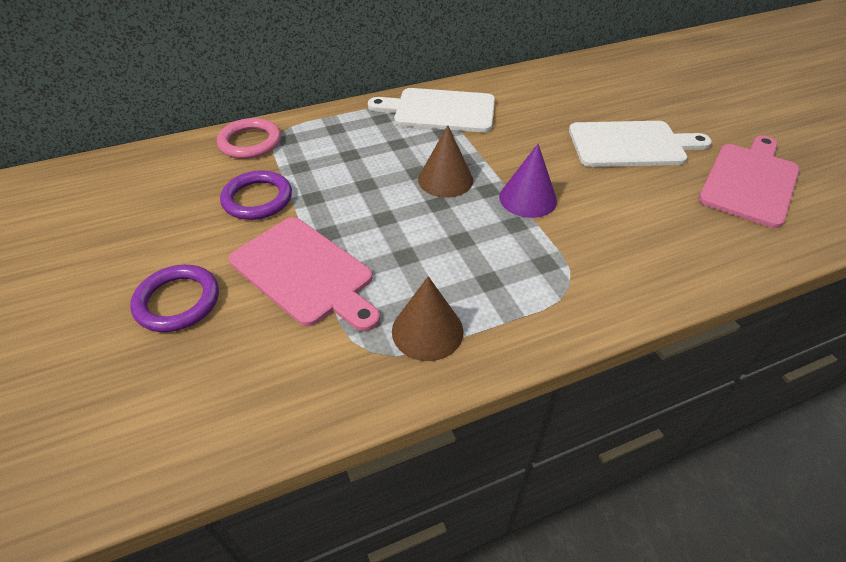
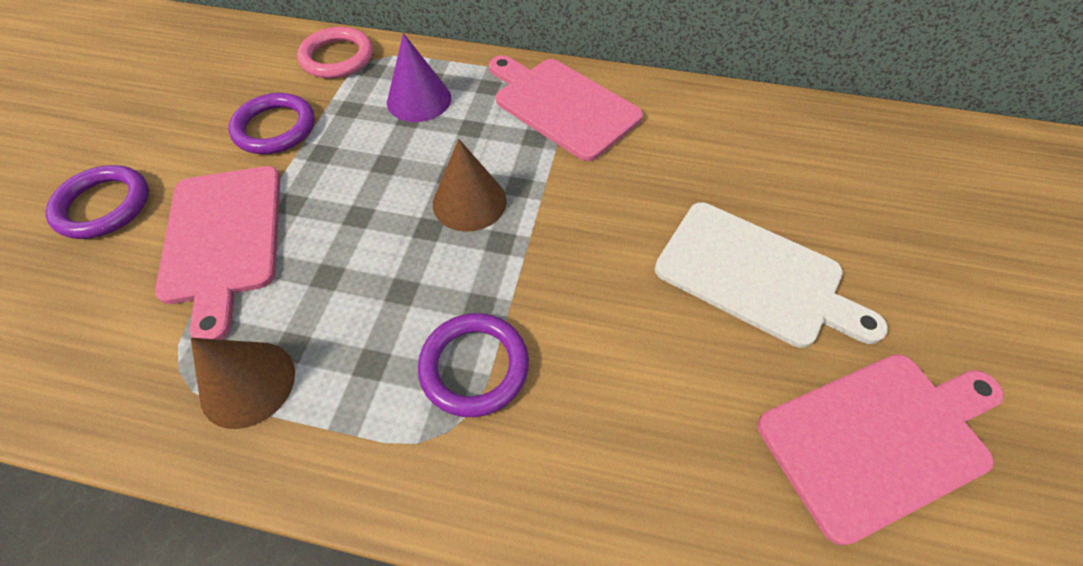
camera: 35 degrees right, 10 degrees up
(440, 111) = (562, 106): white cutting board -> pink cutting board
(528, 198) = (532, 280): purple cone -> purple cone (419, 100)
(547, 251) = (474, 366): none -> purple ring

